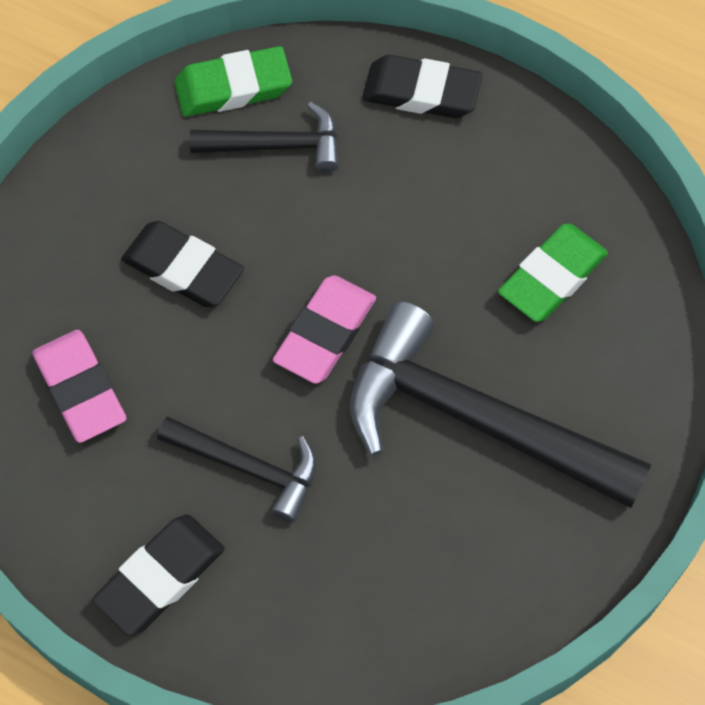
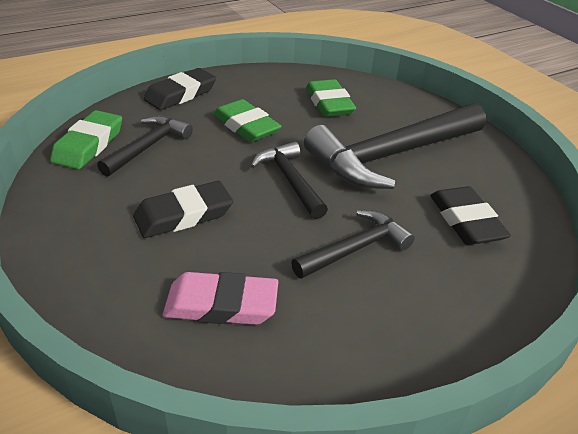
camera: 60 degrees left, 25 degrees down
(161, 577) = (411, 329): black eraser -> black eraser (466, 221)
(325, 333) = (290, 180): pink eraser -> black hammer
(406, 215) = (246, 126): none -> green eraser

